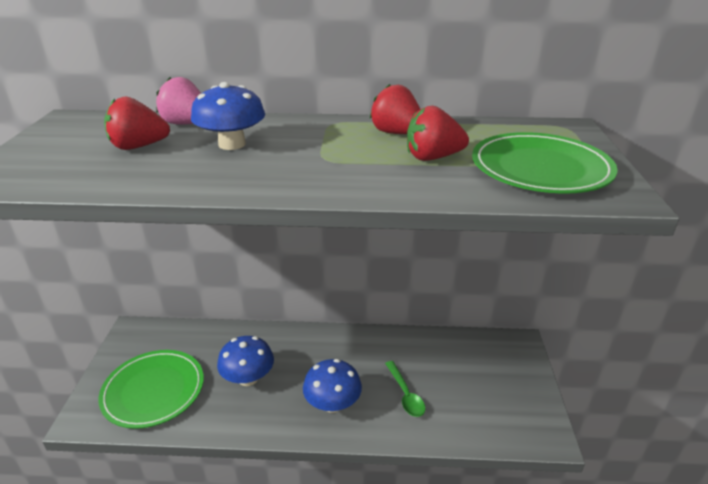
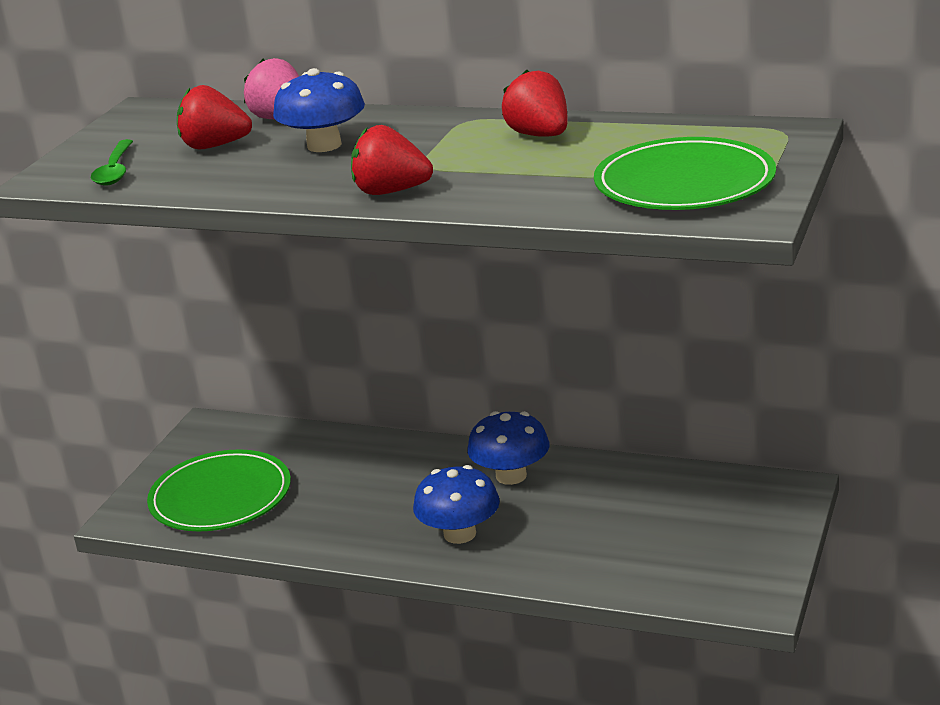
camera: 20 degrees right, 5 degrees down
(248, 378) = (352, 494): blue mushroom -> blue mushroom (511, 476)
(405, 395) = (571, 534): green spoon -> green spoon (115, 171)
(433, 157) = (559, 167): red strawberry -> red strawberry (391, 192)

